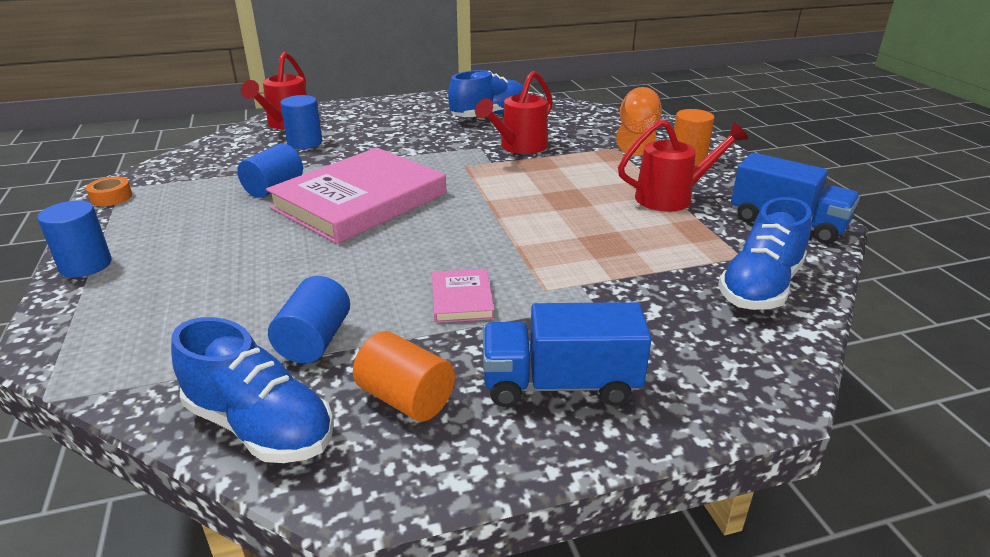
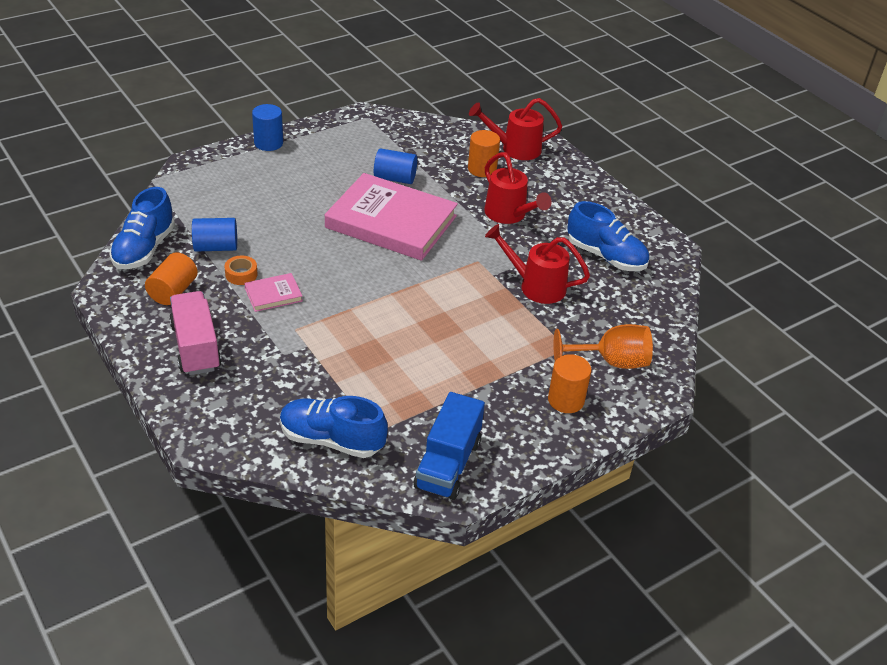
camera: 70 degrees right, 10 degrees up
(111, 197) = (352, 119): orange tape -> orange tape (241, 274)
(305, 143) = (482, 169): blue cylinder -> orange cylinder
(560, 384) = (196, 347): blue truck -> pink truck
(671, 197) = (470, 389): red watering can -> red watering can (509, 215)

